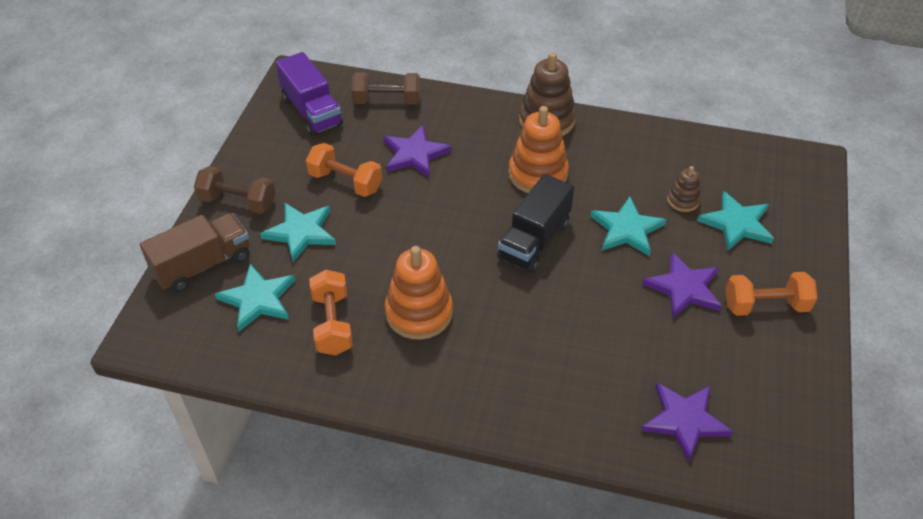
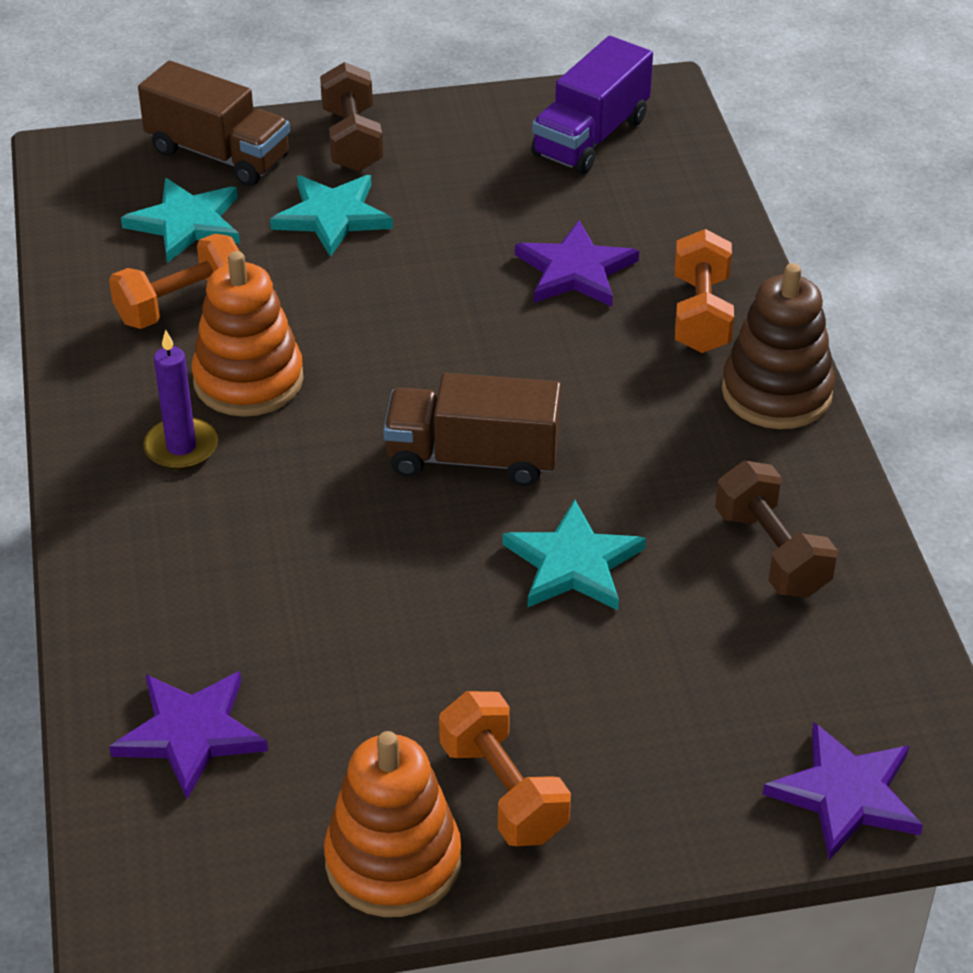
camera: 65 degrees right, 5 degrees down
(345, 182) = (462, 222): orange dumbbell -> orange dumbbell (701, 315)
(387, 101) = (676, 202): brown dumbbell -> brown dumbbell (771, 553)
(458, 360) = (181, 447): none -> purple candle
(534, 240) = (472, 458): black truck -> brown truck
(538, 174) = (631, 420): orange stacking toy -> orange stacking toy (393, 861)
(683, 200) = (698, 620): brown stacking toy -> none
(684, 288) = (479, 670): purple star -> purple star (846, 795)
(737, 224) = (688, 710): turquoise star -> none

